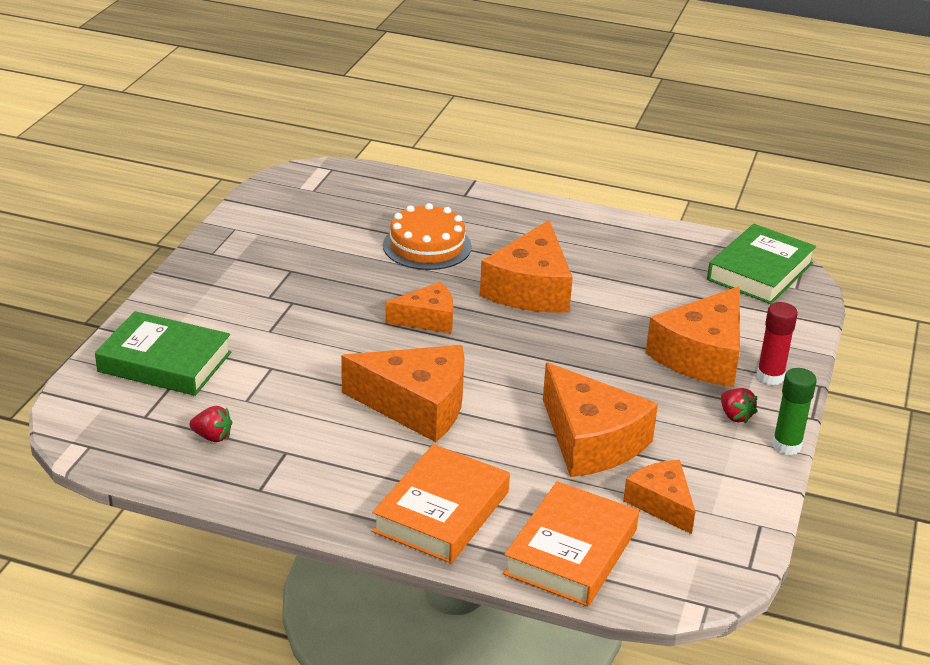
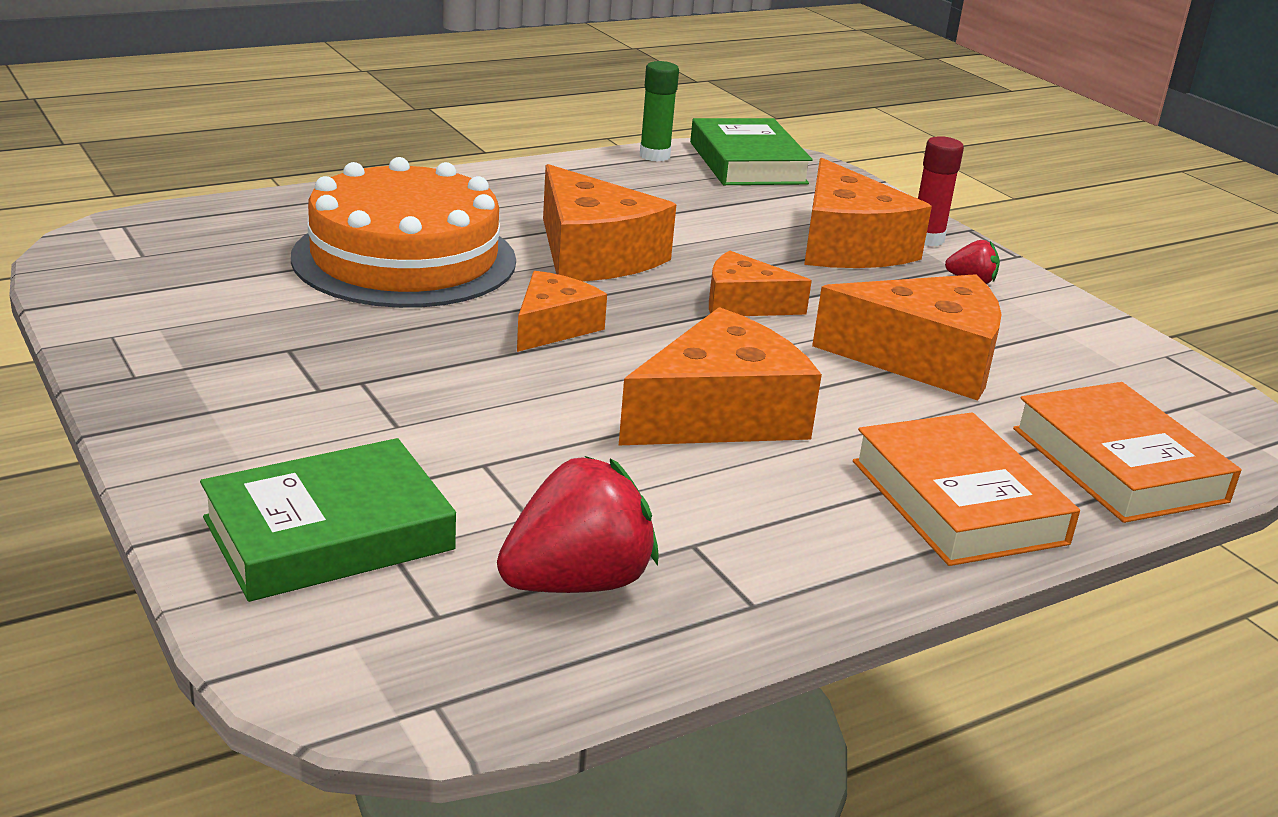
camera: 50 degrees left, 5 degrees down
(212, 437) = (577, 583): red strawberry -> red strawberry, size x2.01
(427, 246) = (404, 258): orange cake -> orange cake, size x1.61
(661, 503) = (1080, 380): orange cheese -> orange cheese (743, 304)
(786, 446) = (1049, 285): green glue stick -> green glue stick (654, 156)

